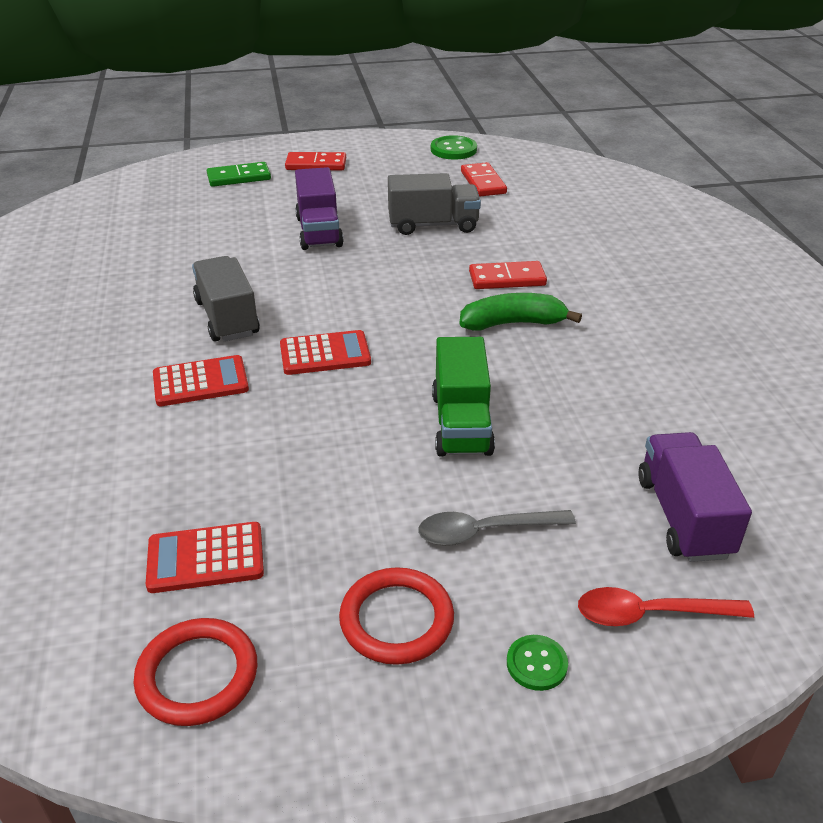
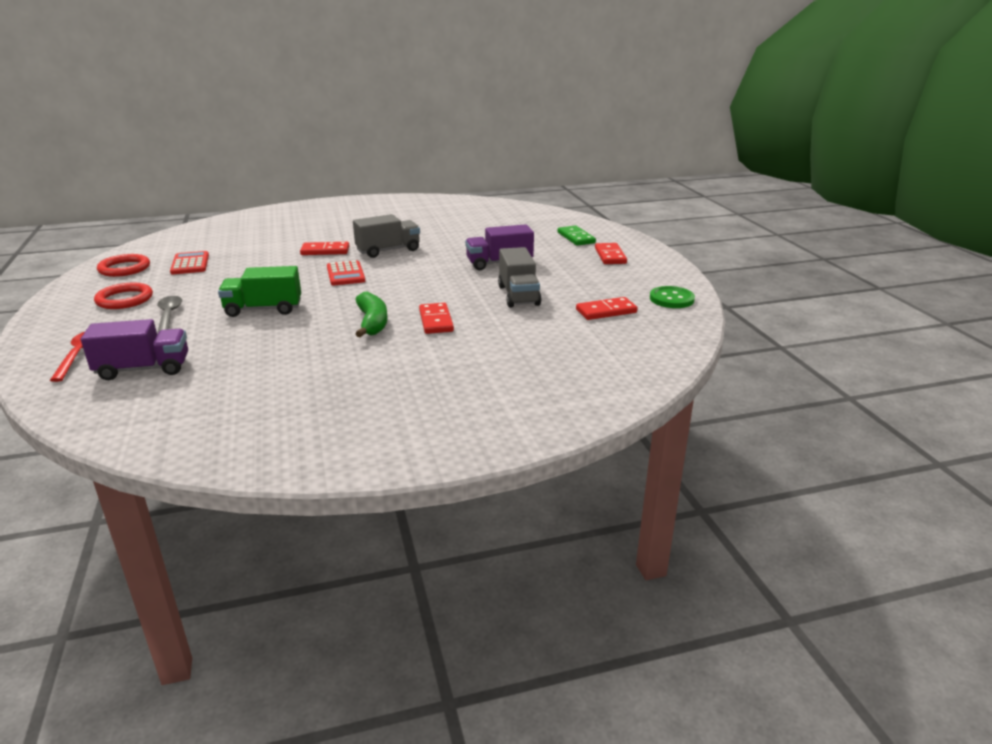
camera: 85 degrees right, 10 degrees down
(200, 382) = (325, 251): red calculator -> red domino
(536, 664) = (73, 327): green button -> none

